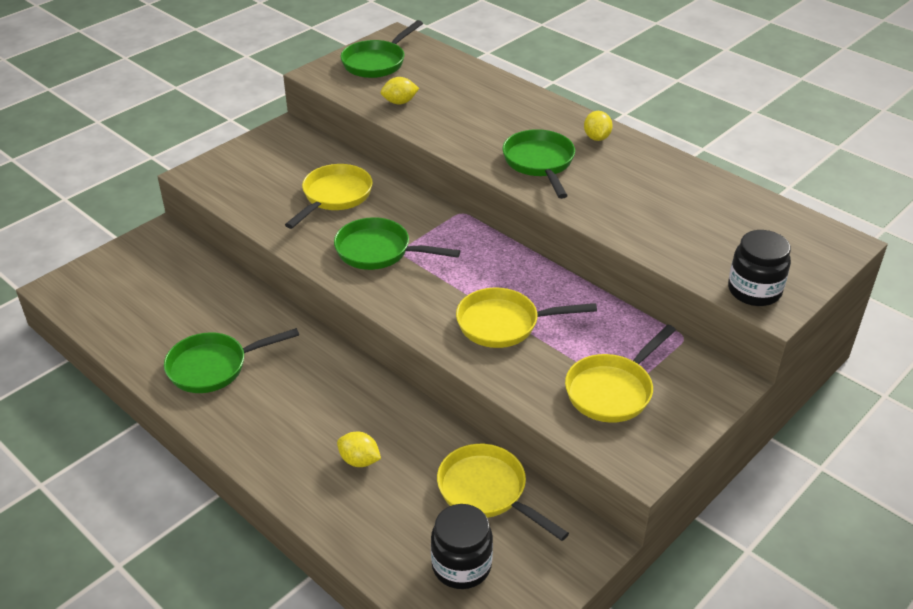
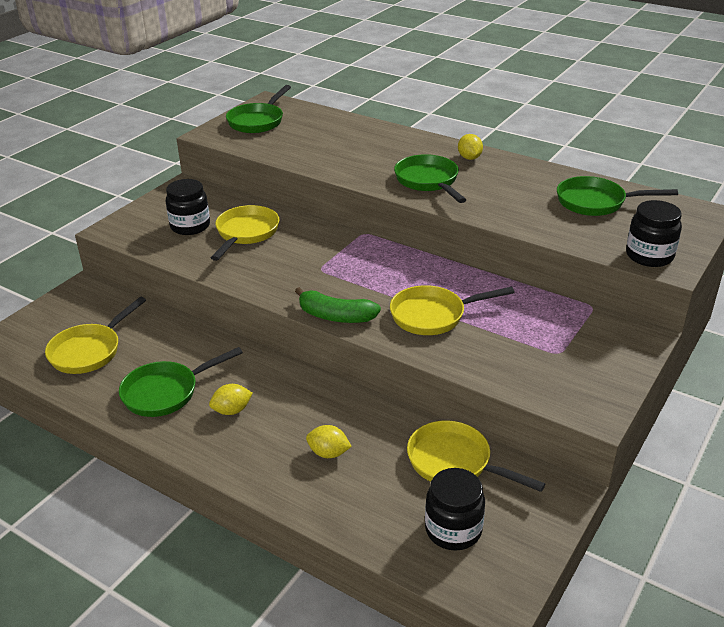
camera: 10 degrees left, 5 degrees down
(278, 180) = (190, 226): none -> black jar
(379, 251) = (300, 271): green pan -> green pan (596, 202)
(399, 102) = (289, 148): yellow lemon -> yellow lemon (232, 410)
(399, 310) = (335, 316): none -> green banana
(612, 390) = (548, 356): yellow pan -> yellow pan (89, 351)

